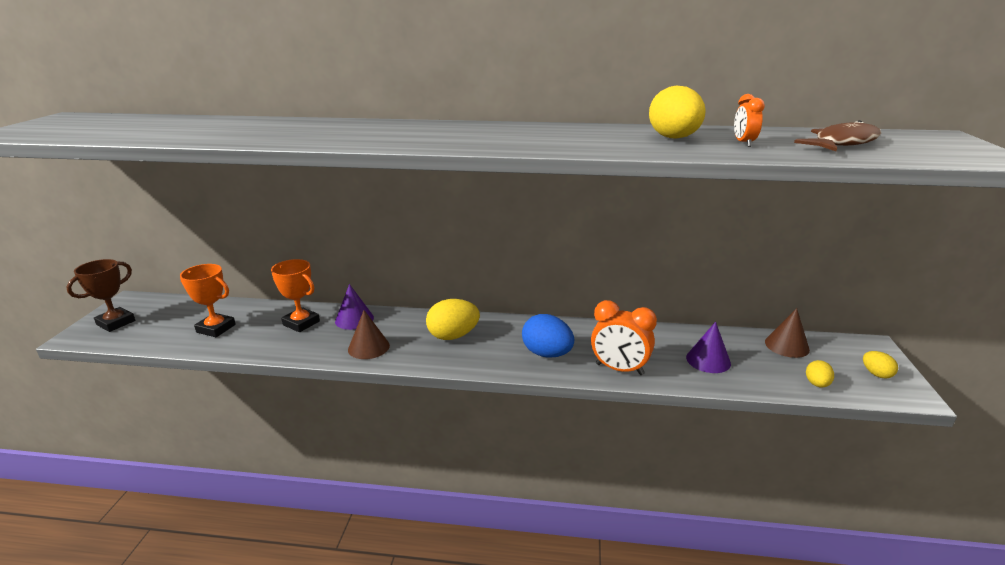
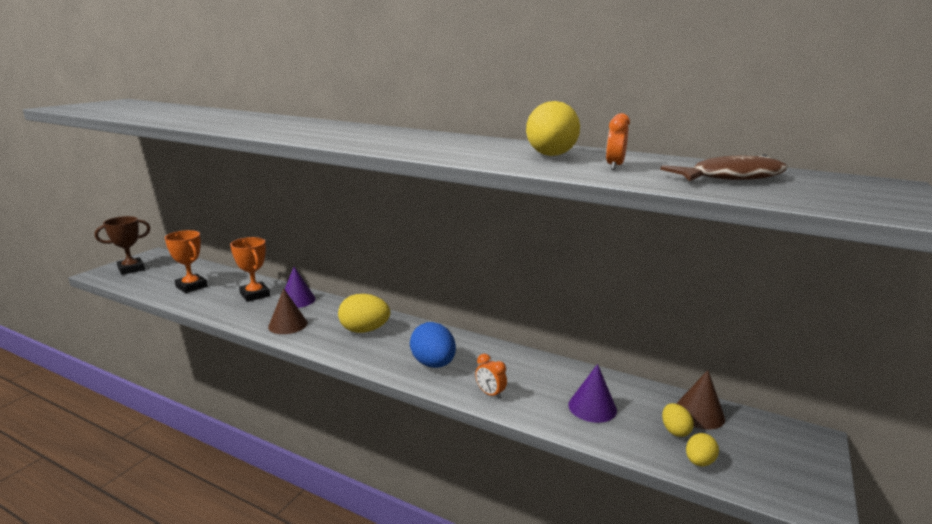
camera: 20 degrees right, 5 degrees down
(619, 369) = (490, 394): orange clock -> orange clock, size x0.53
(876, 374) = (788, 470): yellow egg -> yellow egg (675, 431)

